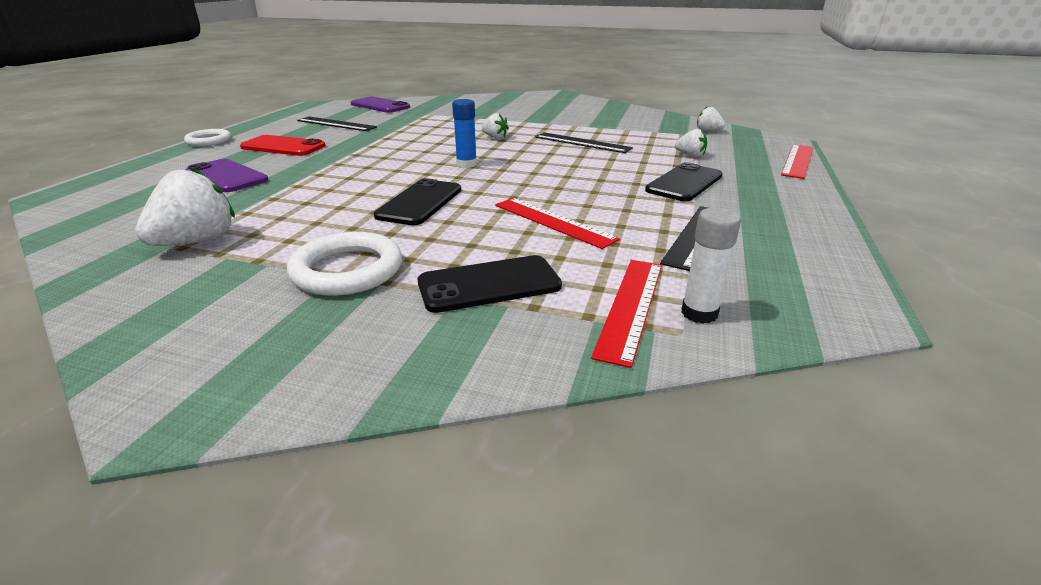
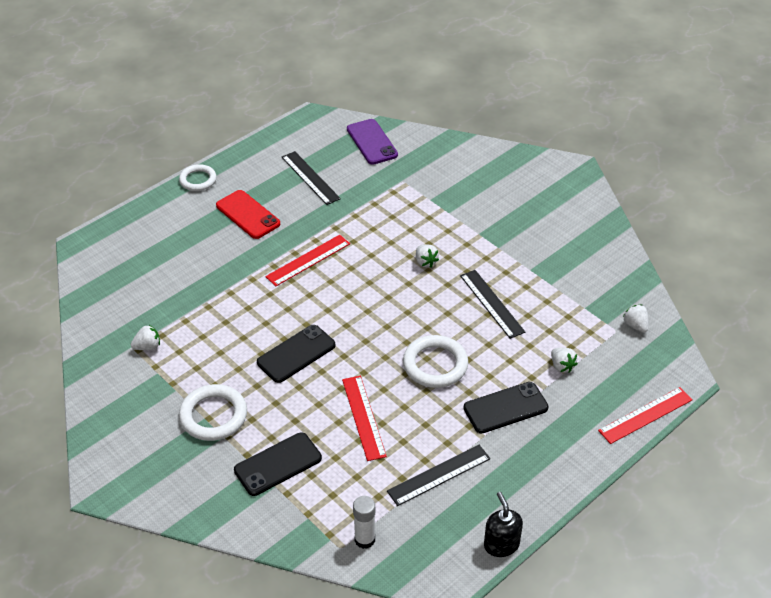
camera: 30 degrees right, 15 degrees up
(197, 241) = (148, 346): white strawberry -> white strawberry, size x0.54
(226, 176) = (190, 257): purple phone -> none
(466, 164) = (366, 306): blue glue stick -> none
(489, 284) = (278, 464): black phone -> black phone turned 45 degrees counterclockwise
(580, 177) = (435, 365): none -> white ring
(631, 307) = (335, 518): red ruler -> red ruler (308, 260)
(848, 263) = (501, 544): none -> black soap dispenser

